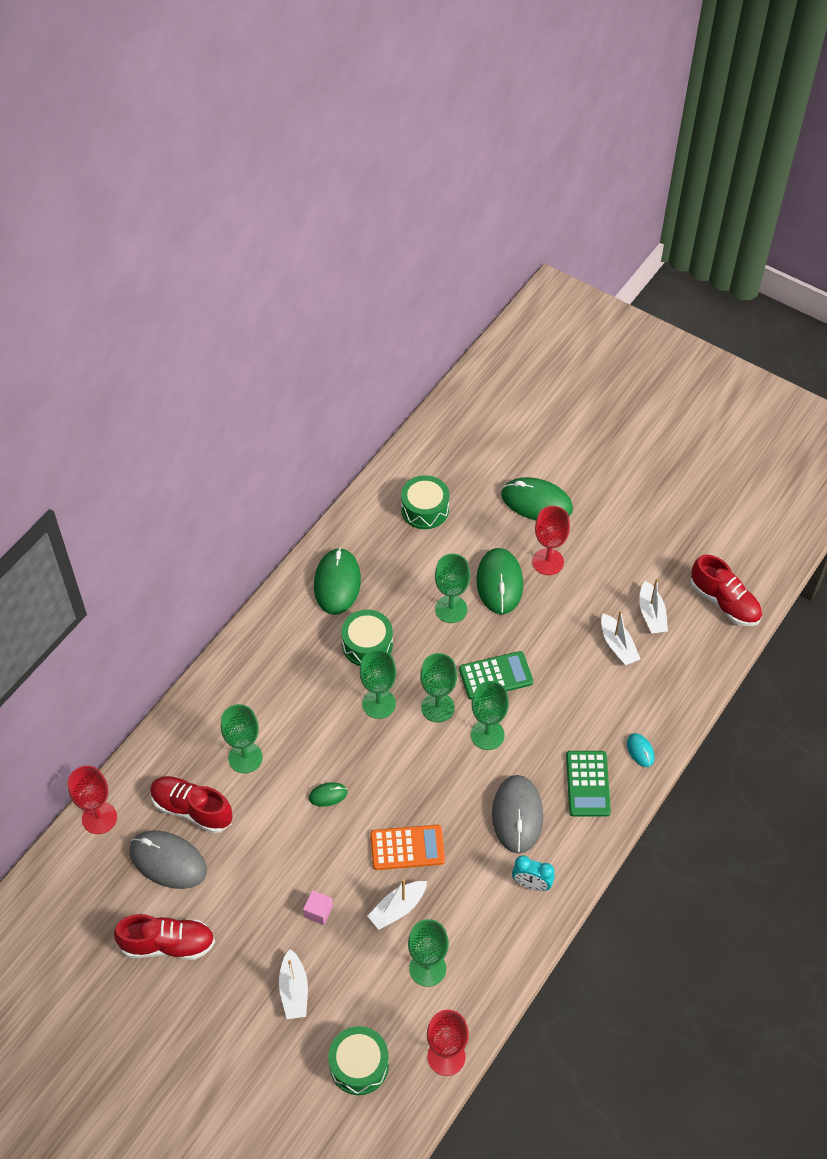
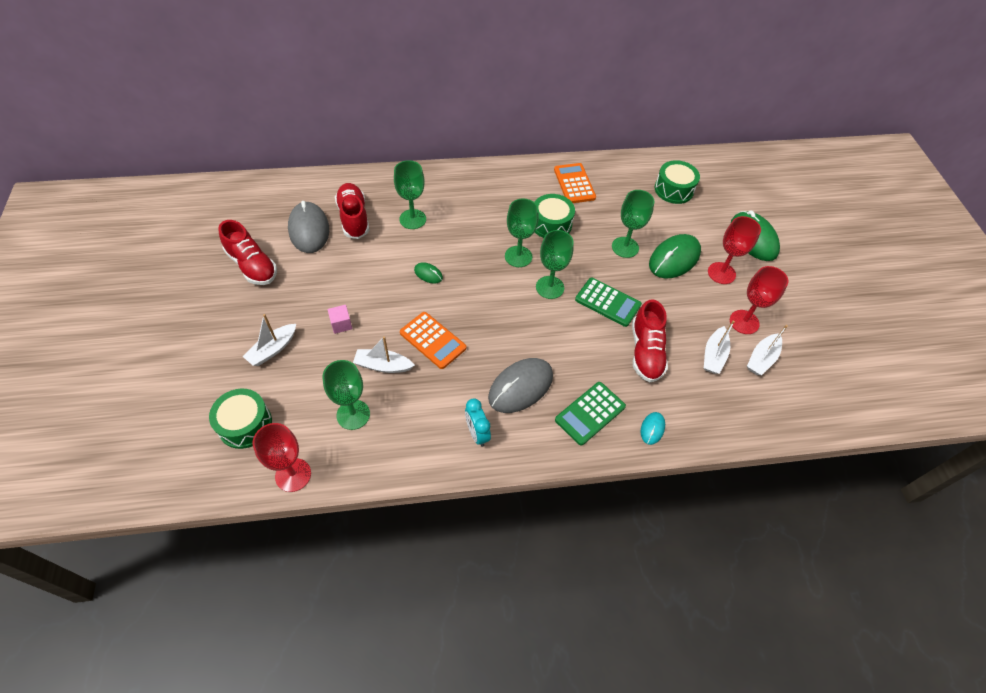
camera: 45 degrees right, 0 degrees up
(99, 818) = (309, 183): red goblet -> red goblet (744, 322)
(337, 583) = (574, 184): green mouse -> orange calculator
(487, 735) = (561, 327): green goblet -> none
(724, 602) = (830, 398): red shoe -> red shoe (646, 352)

